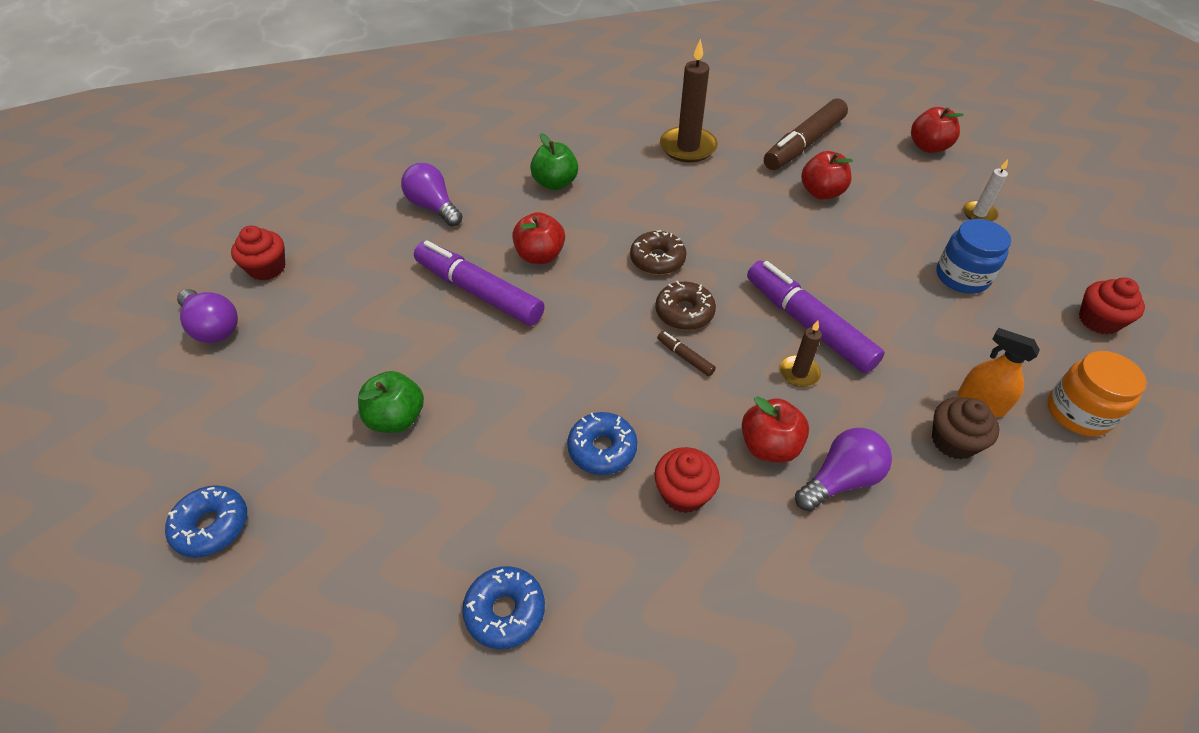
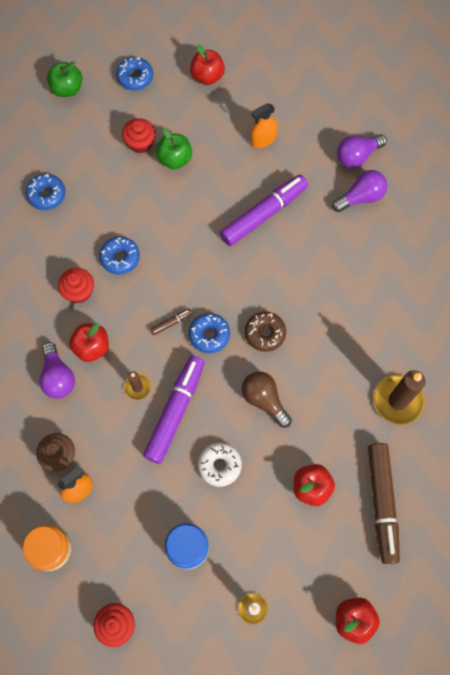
camera: 105 degrees right, 20 degrees up
(213, 327) = (273, 70): purple light bulb -> purple light bulb (357, 156)
(267, 268) = (319, 96): red cupcake -> red cupcake (140, 143)
(349, 316) = (263, 140): none -> orange spray bottle
(540, 256) = (289, 257): red apple -> red apple (207, 76)
(555, 183) = (370, 284): green apple -> green apple (67, 89)
(684, 312) = (209, 335): brown donut -> blue donut
(744, 245) = (264, 400): none -> brown light bulb
(803, 144) = (381, 503): brown marker -> brown marker turned 150 degrees counterclockwise
(808, 324) = (175, 411): purple marker -> purple marker turned 45 degrees counterclockwise
(848, 268) = (219, 465): none -> white donut

